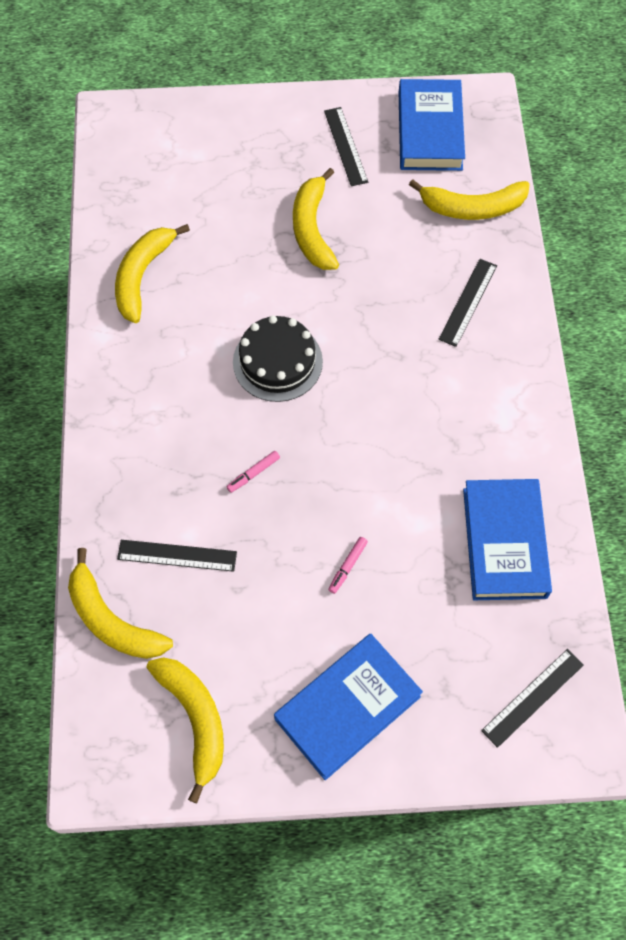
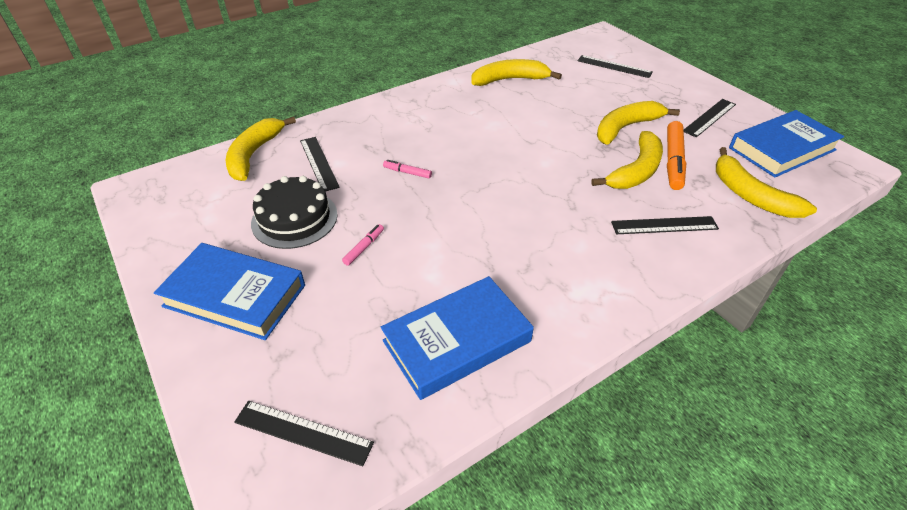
camera: 60 degrees right, 20 degrees down
(192, 157) = (614, 66): none -> black ruler
(195, 719) = (192, 217): yellow banana -> yellow banana (636, 171)
(277, 362) = (505, 151): black cake -> black cake (294, 218)
(347, 566) = (364, 247): pink marker -> pink marker turned 120 degrees clockwise
(390, 229) = (673, 161): none -> orange marker

